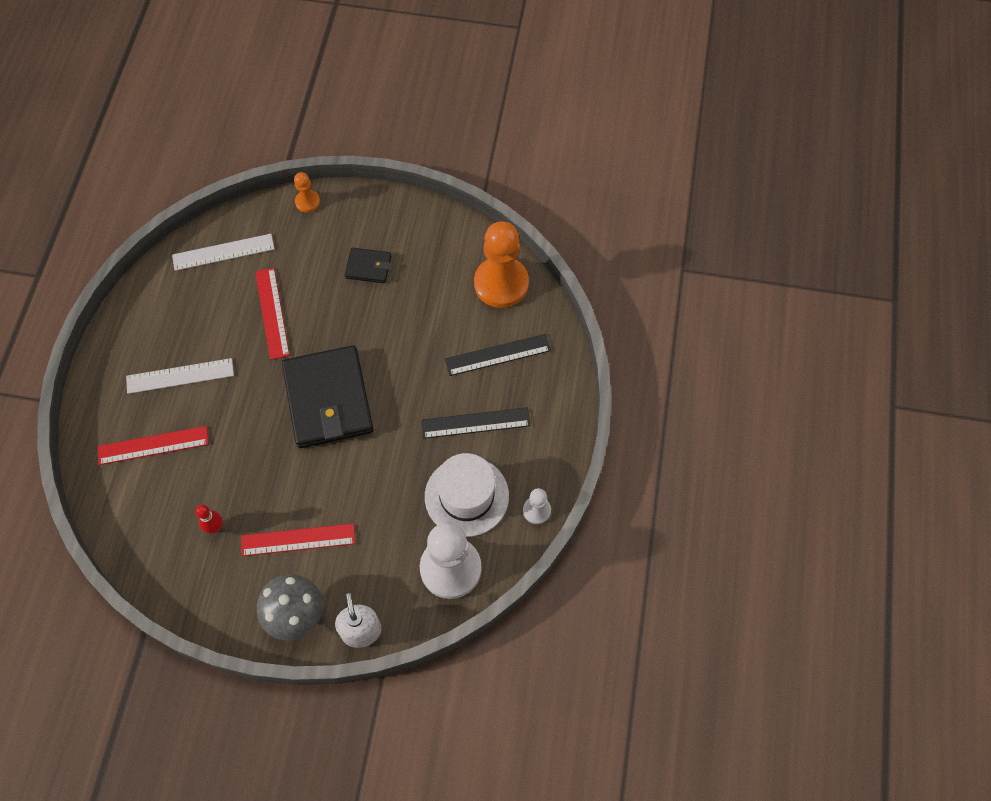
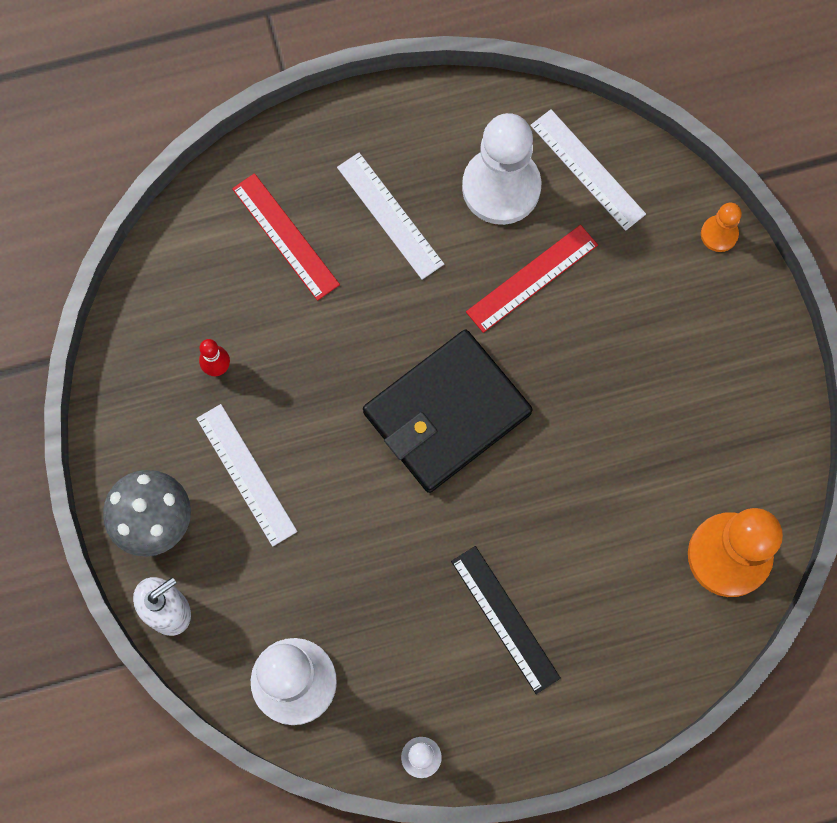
camera: 65 degrees right, 10 degrees up
(203, 304) = (501, 187): none -> white pawn
(298, 540) = (246, 474): red ruler -> white ruler
(368, 267) = (662, 365): black wallet -> none
(466, 496) = (398, 656): white hat -> none
(497, 355) = (618, 602): black ruler -> none

